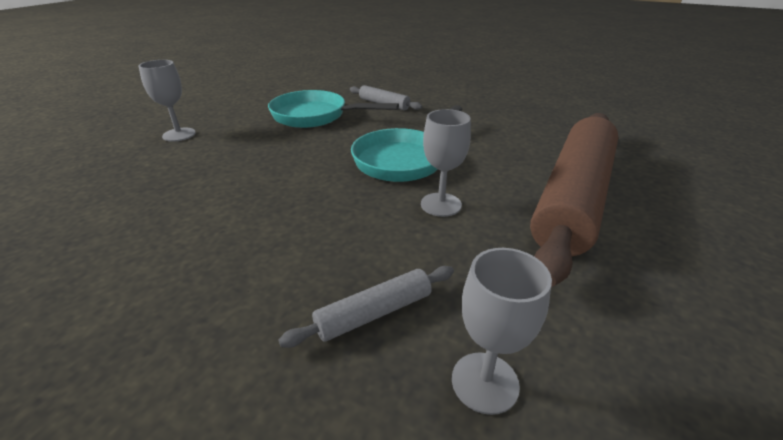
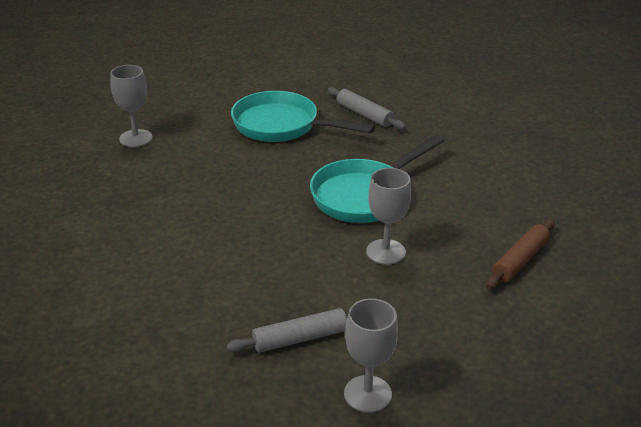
camera: 10 degrees right, 0 degrees up
(573, 198) = (520, 260): brown rolling pin -> brown rolling pin, size x0.41

